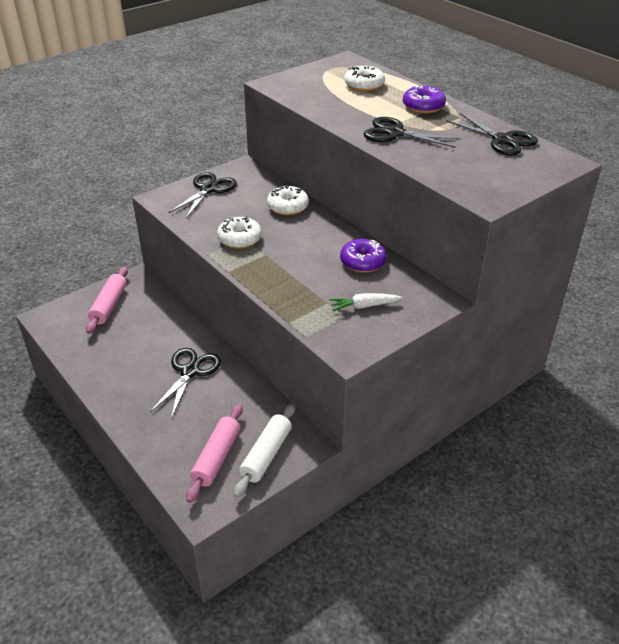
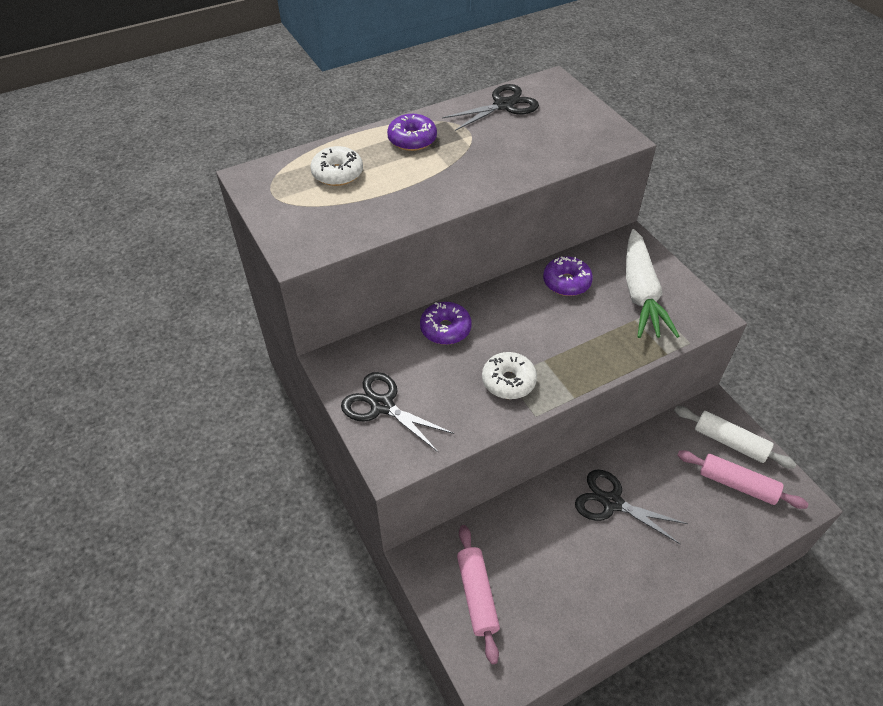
camera: 80 degrees left, 10 degrees up
(109, 305) = (477, 595): pink rolling pin -> pink rolling pin turned 60 degrees clockwise
(287, 207) = (445, 329): white donut -> purple donut
(364, 306) = (641, 293): white carrot -> white carrot, size x2.06
(395, 133) = (473, 170): black scissors -> none

